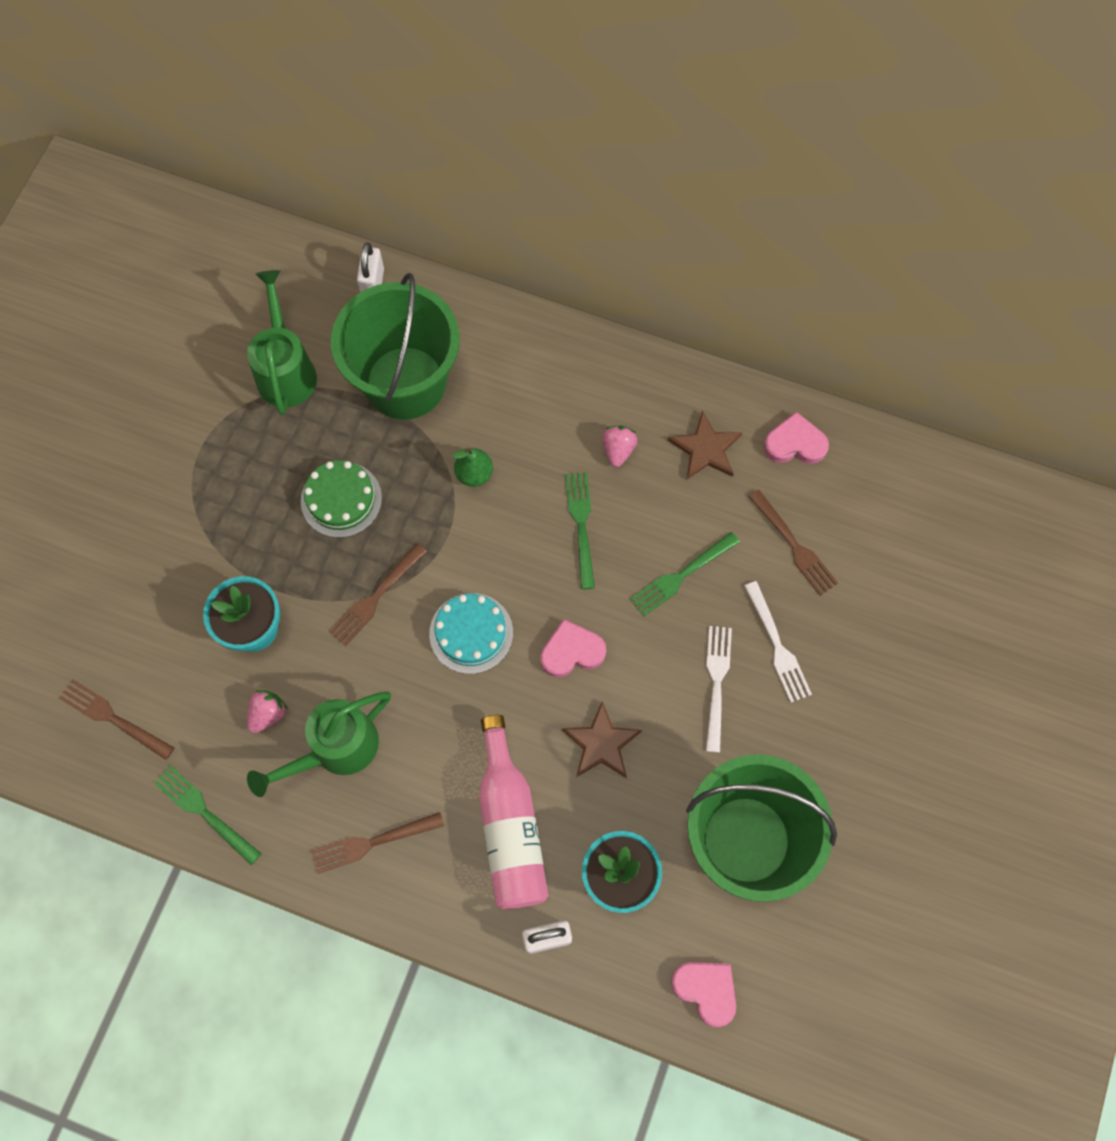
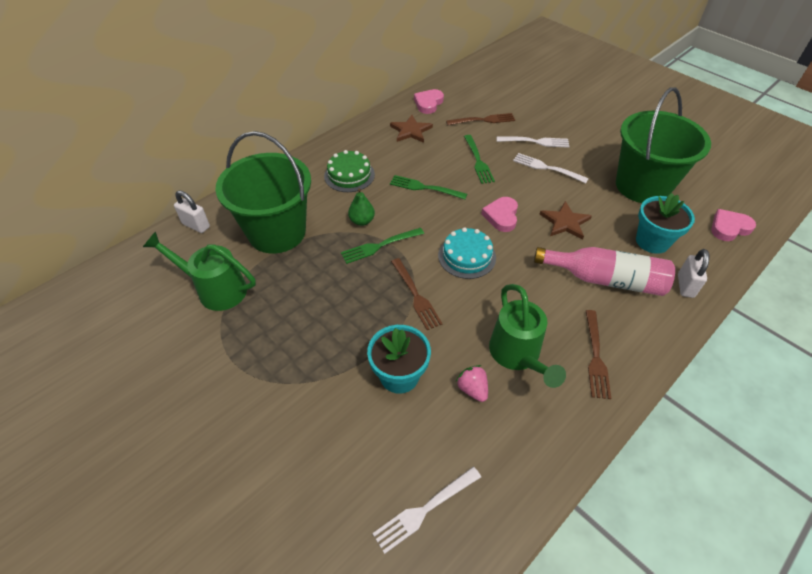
camera: 65 degrees left, 20 degrees down
(113, 718) = (424, 510): brown fork -> white fork
(204, 812) = (536, 463): green fork -> green fork (379, 246)
(341, 499) = (333, 291): green cake -> green cake (349, 175)
(618, 450) = (389, 160): pink strawberry -> none

